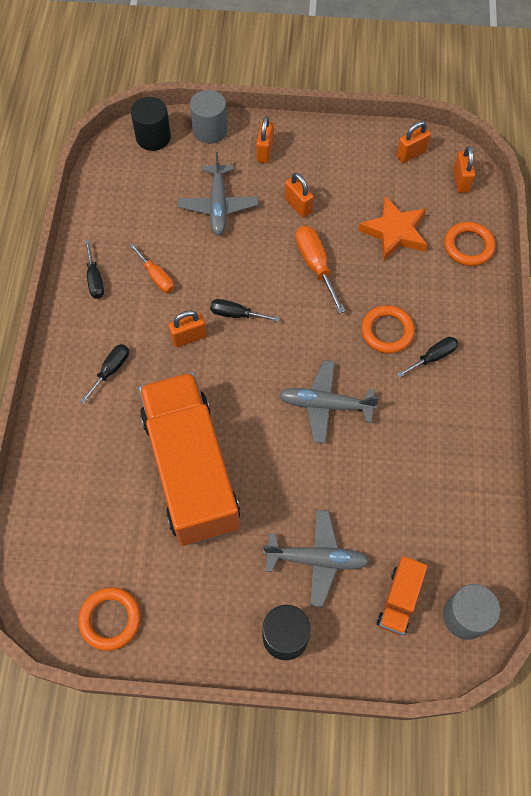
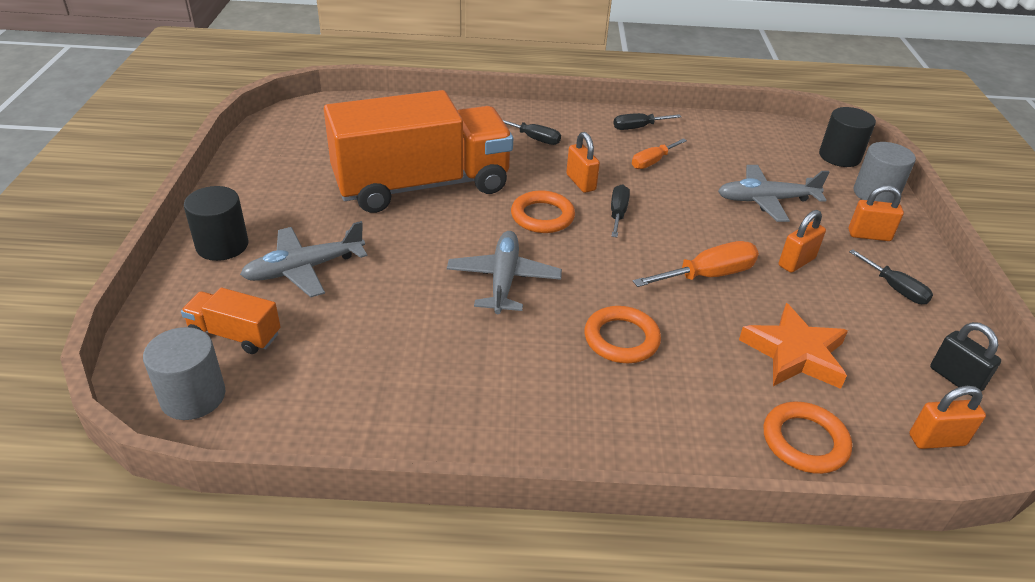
camera: 85 degrees right, 25 degrees down
(110, 619) = (276, 145): orange ring -> orange ring (542, 216)
(317, 559) = (304, 269): grey plane -> grey plane turned 60 degrees clockwise
(411, 154) = (955, 379): orange padlock -> black padlock
(433, 357) = (587, 385): black screwdriver -> black screwdriver (895, 289)

